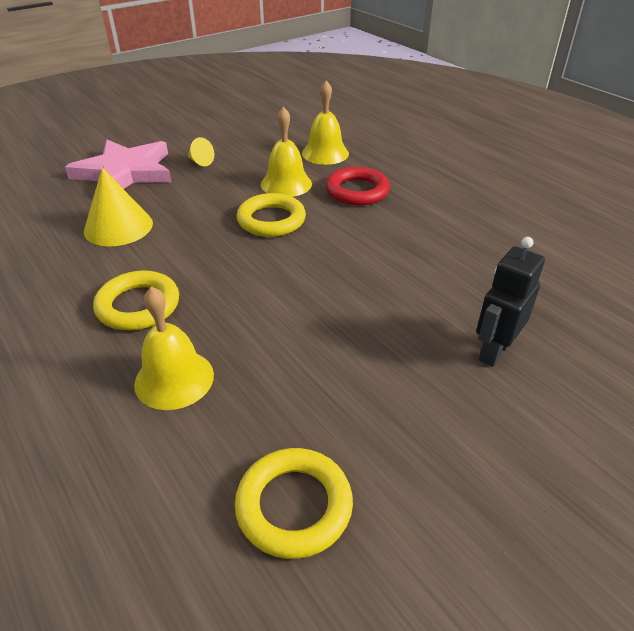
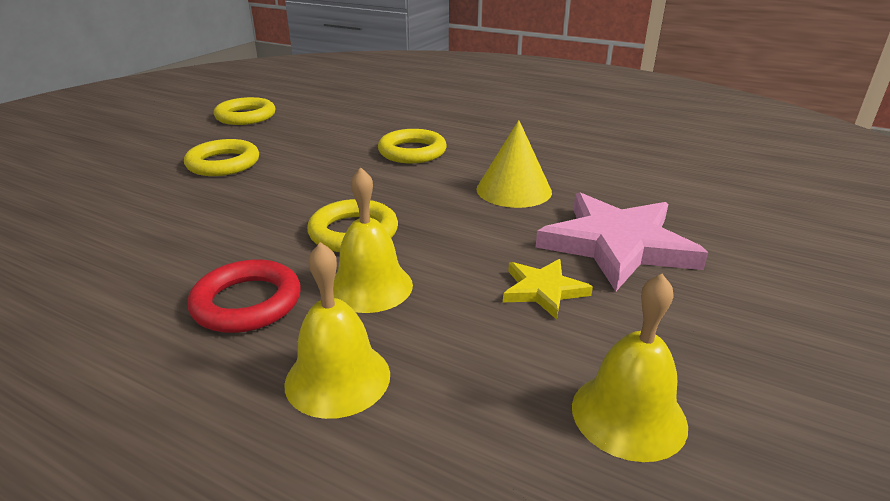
camera: 155 degrees right, 10 degrees down
(174, 379) = (345, 132): yellow bell -> yellow bell (628, 415)
(200, 162) = (543, 290): yellow cone -> yellow star
(353, 348) = (223, 163): none -> yellow ring
(494, 351) = (100, 182): black robot -> none

